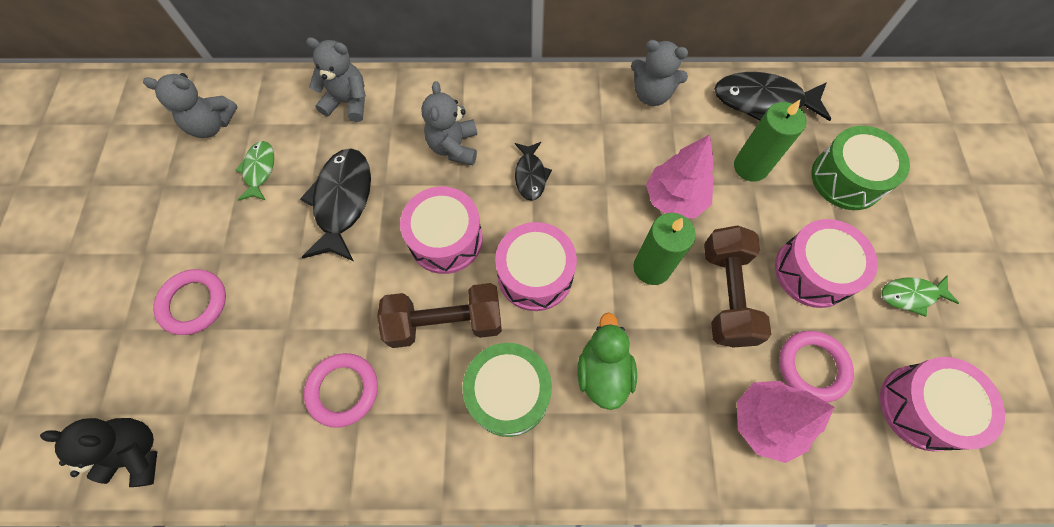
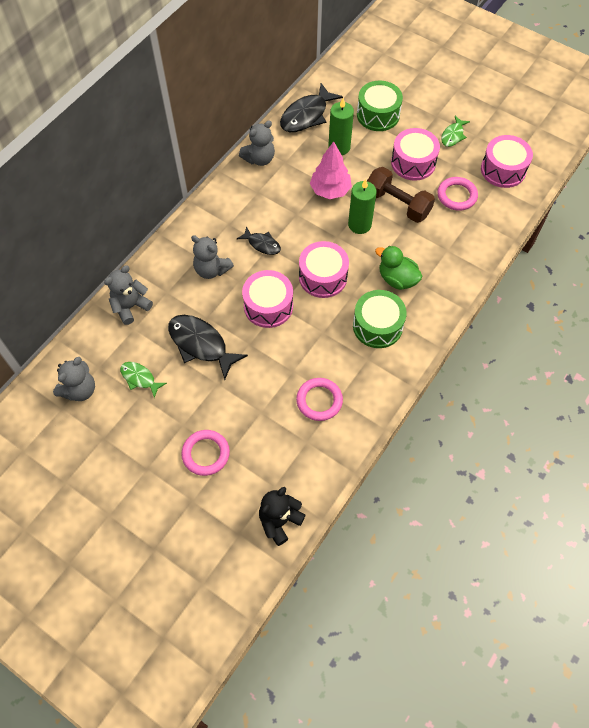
camera: 55 degrees left, 5 degrees down
(445, 322) = (317, 333): brown dumbbell -> none
(765, 422) = (467, 231): pink tree -> none

